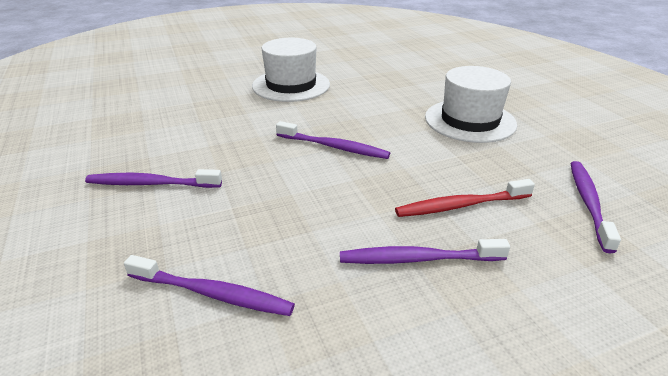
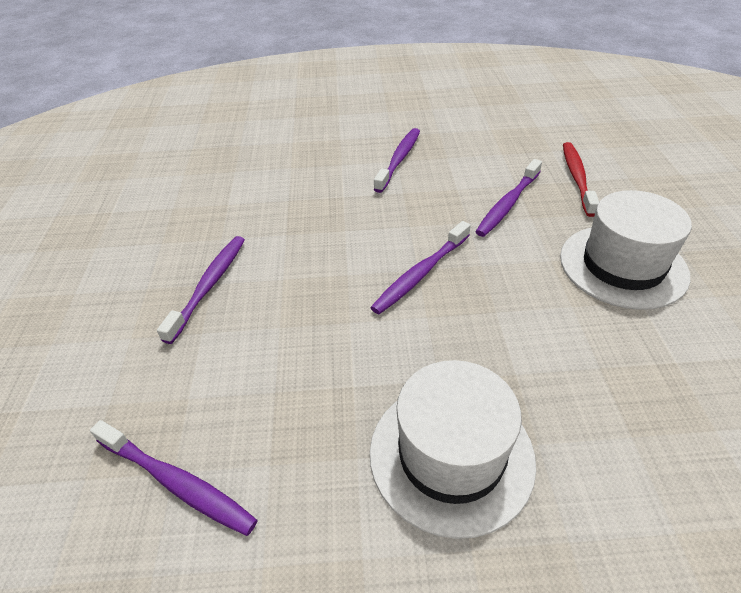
camera: 110 degrees right, 10 degrees up
(213, 294) = (252, 184): purple toothbrush -> purple toothbrush (507, 204)
(460, 205) = (255, 344): red toothbrush -> red toothbrush (577, 178)

